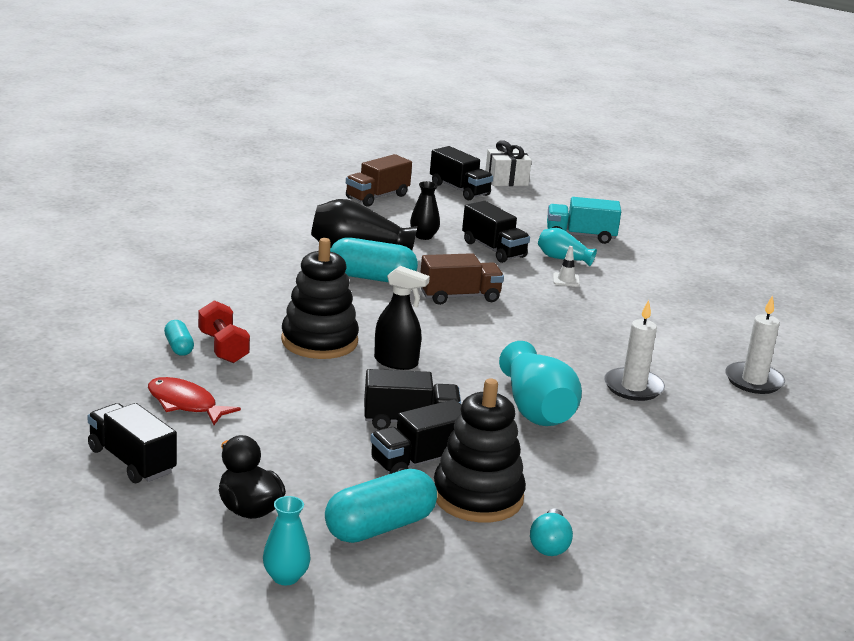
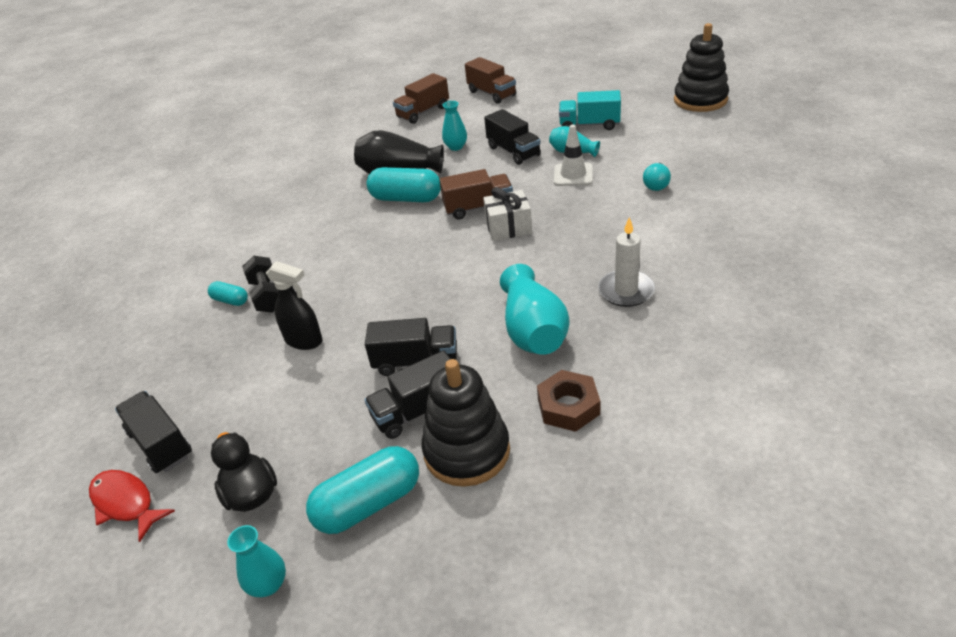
camera: 10 degrees right, 15 degrees up
(179, 347) = (230, 300): turquoise capsule -> turquoise capsule turned 45 degrees counterclockwise
(185, 404) = (222, 367): red fish -> red fish (126, 503)
(223, 348) = (267, 296): red dumbbell -> black dumbbell
(319, 341) = (350, 276): black stacking toy -> black stacking toy (700, 100)
(396, 362) = (413, 291): black spray bottle -> black spray bottle (304, 340)
(423, 236) = (456, 147): black vase -> turquoise vase
(459, 189) = (491, 94): black truck -> brown truck
(506, 180) = (531, 77): white gift -> white gift (508, 227)
(549, 545) = (530, 510): turquoise light bulb -> turquoise light bulb (656, 184)
(566, 280) = (573, 175): white traffic cone -> white traffic cone, size x1.70
(580, 472) = (568, 406): none -> brown nut
(754, 381) = (740, 267): white candle -> none

